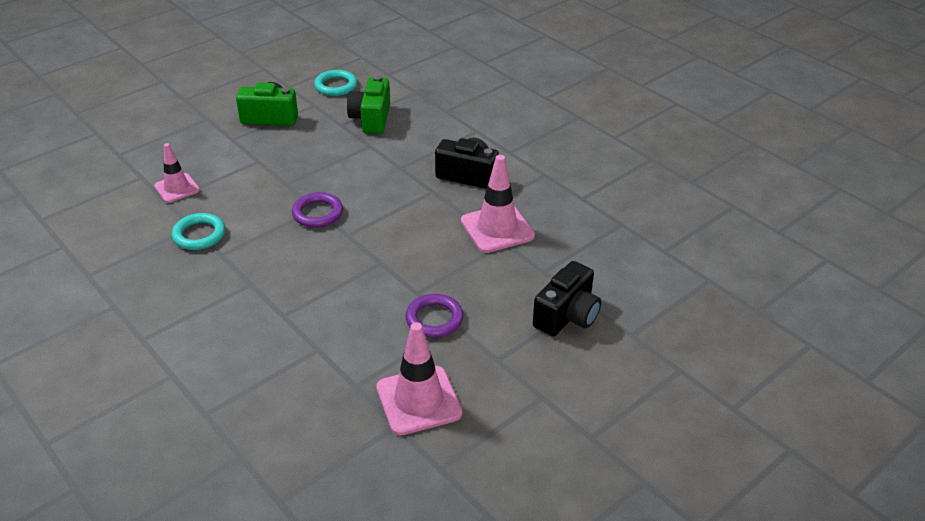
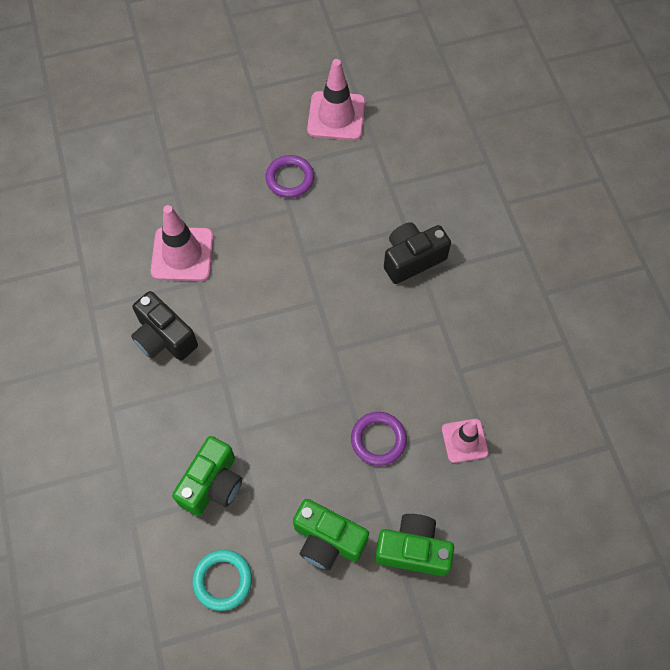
camera: 155 degrees left, 25 degrees up
(199, 235) = (455, 355): turquoise ring -> none
(204, 128) = (413, 550): none -> green camera
(317, 213) = (334, 341): purple ring -> purple ring (378, 440)
(567, 316) = (189, 143): black camera -> black camera (412, 259)

